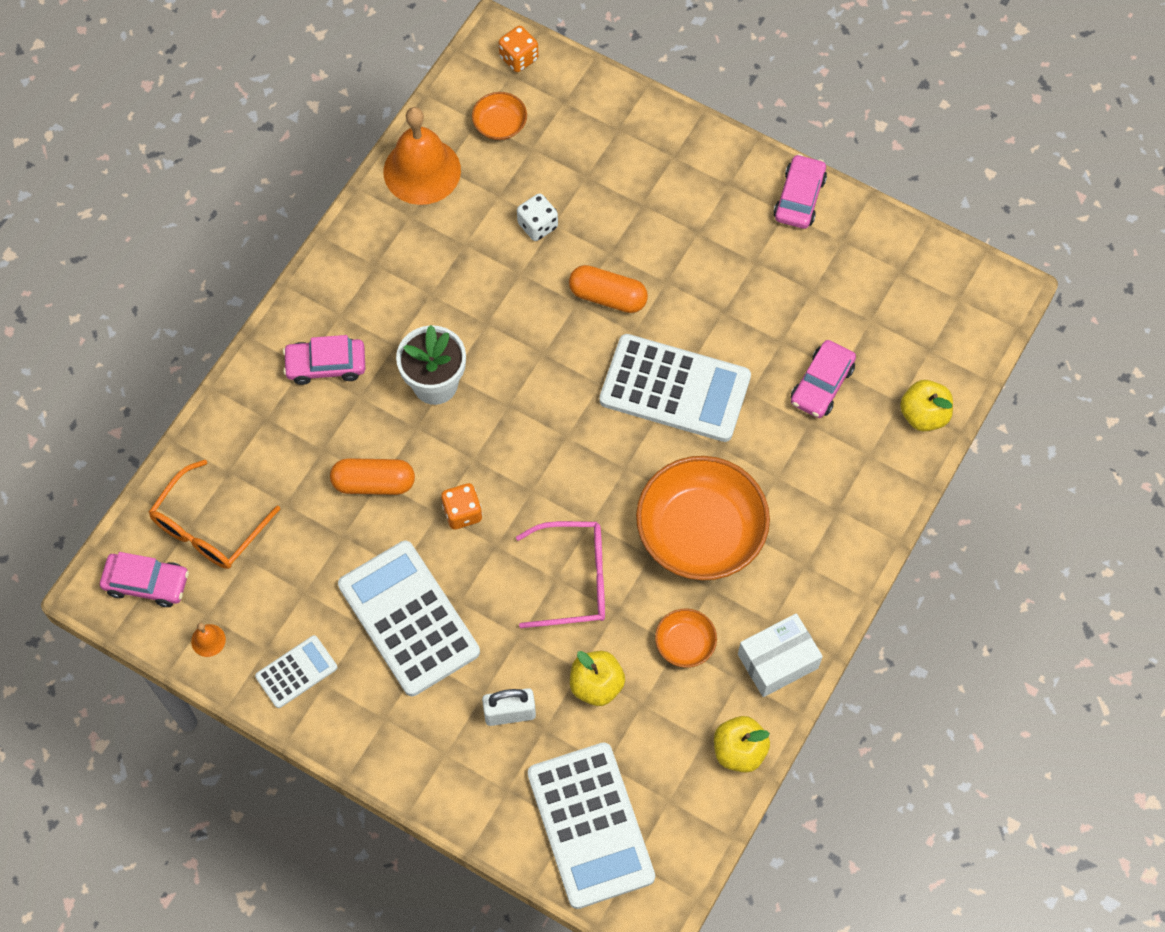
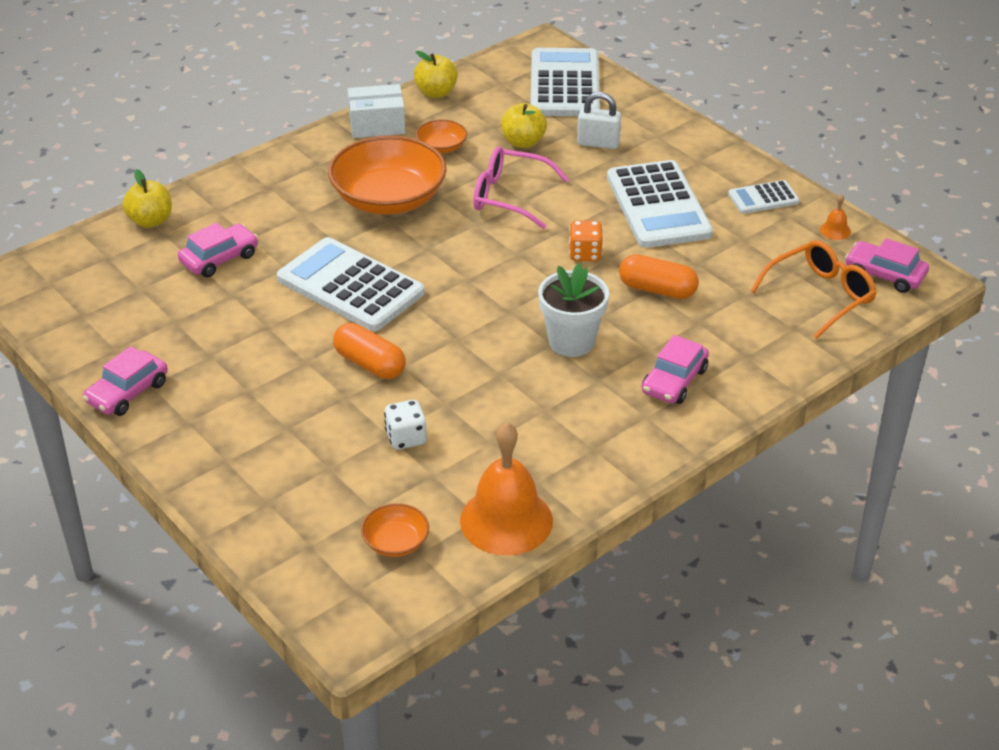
camera: 160 degrees left, 25 degrees down
(326, 365) = (674, 381): pink car -> pink car turned 105 degrees clockwise
(519, 58) = (336, 607): orange dice -> none

